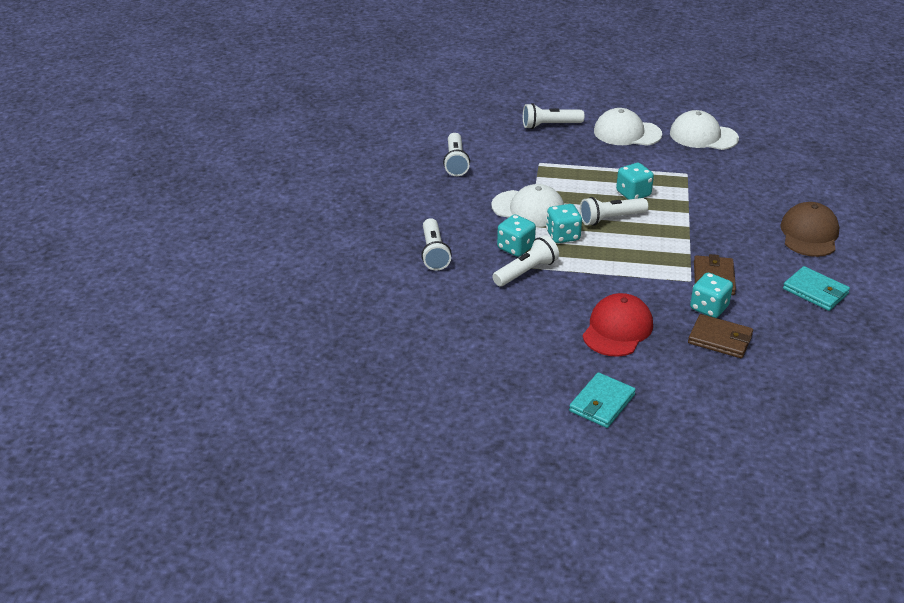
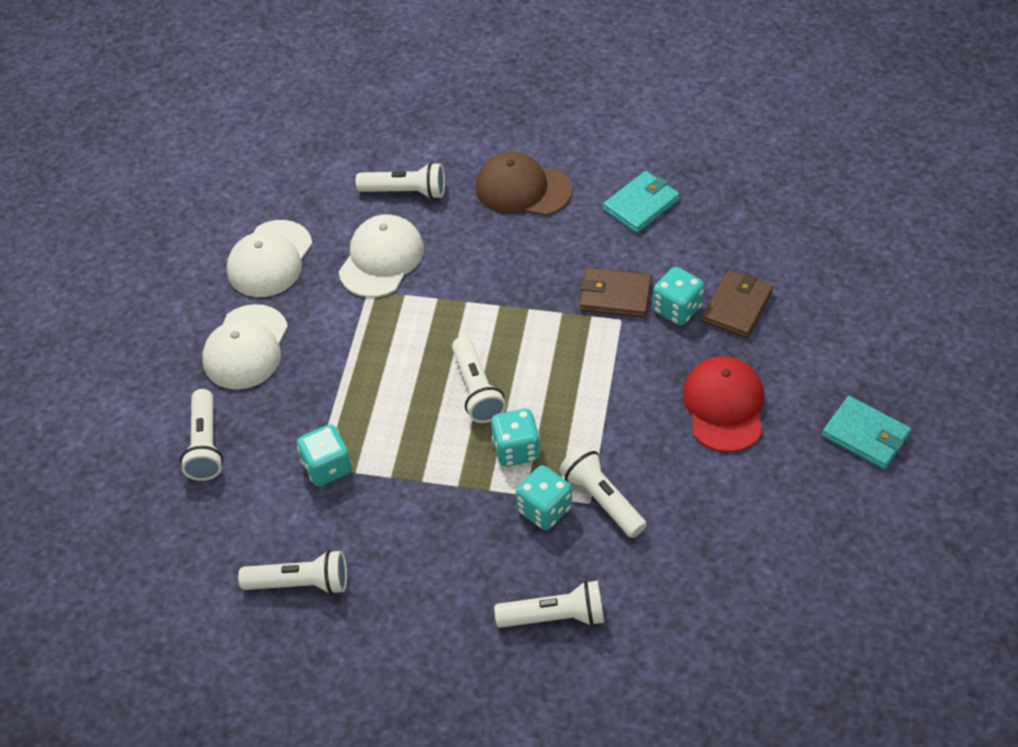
camera: 85 degrees left, 15 degrees up
(528, 209) = (444, 488): white cap -> white cap (381, 259)
(617, 329) = (724, 406): red cap -> red cap turned 60 degrees clockwise
(633, 194) = (415, 357): turquoise dice -> turquoise dice (327, 467)
(785, 184) = (405, 192): none -> white flashlight

